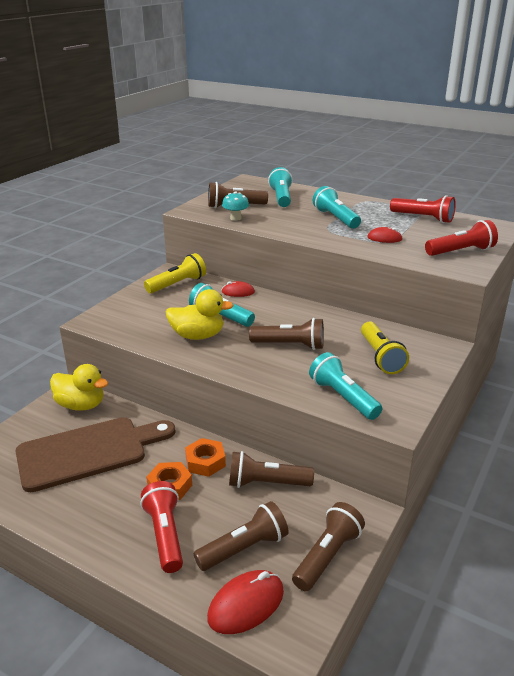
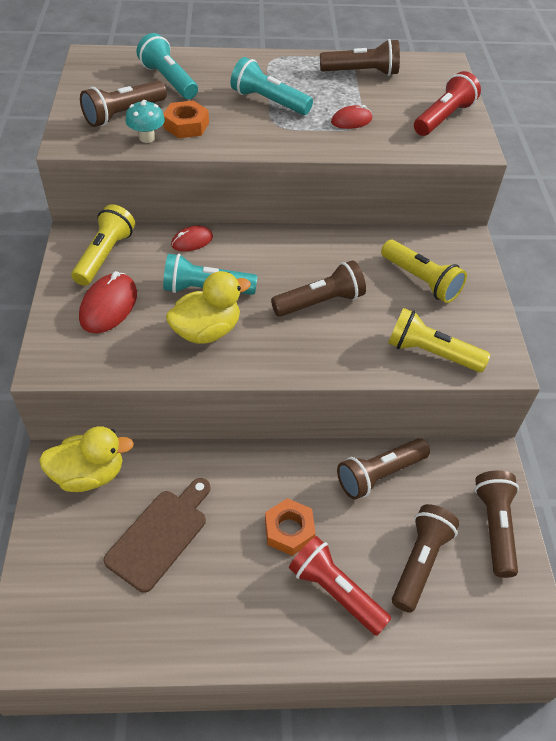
camera: 35 degrees left, 20 degrees up
(88, 452) = (160, 535): brown cutting board -> brown cutting board, size x0.64
(205, 462) = (299, 480): orange nut -> orange nut (186, 125)
(246, 604) = (470, 621): red mouse -> red mouse (109, 306)
(343, 397) = (431, 353): turquoise flashlight -> yellow flashlight
(423, 218) = (362, 72): red flashlight -> brown flashlight

